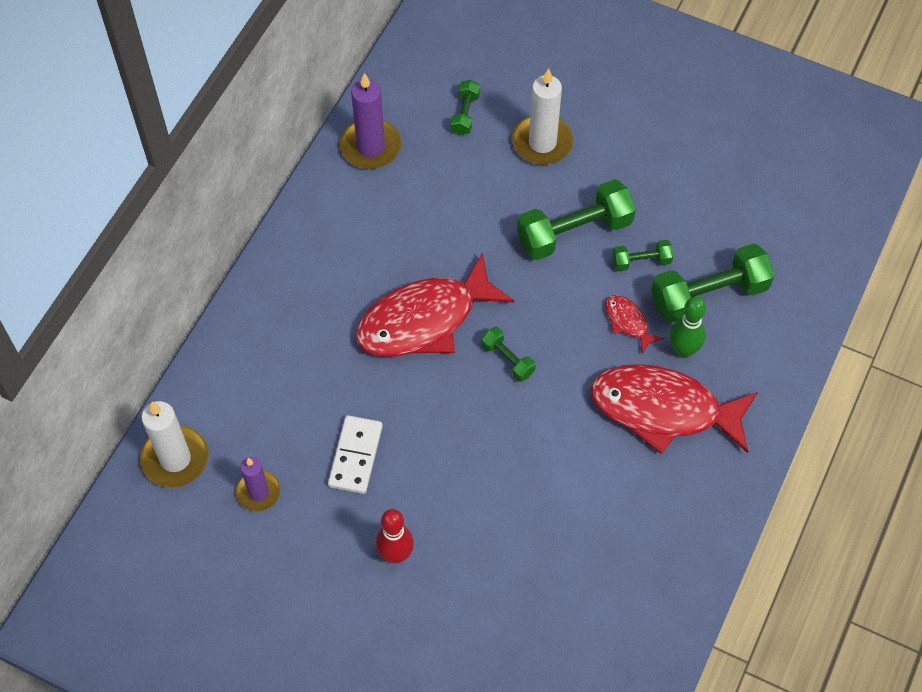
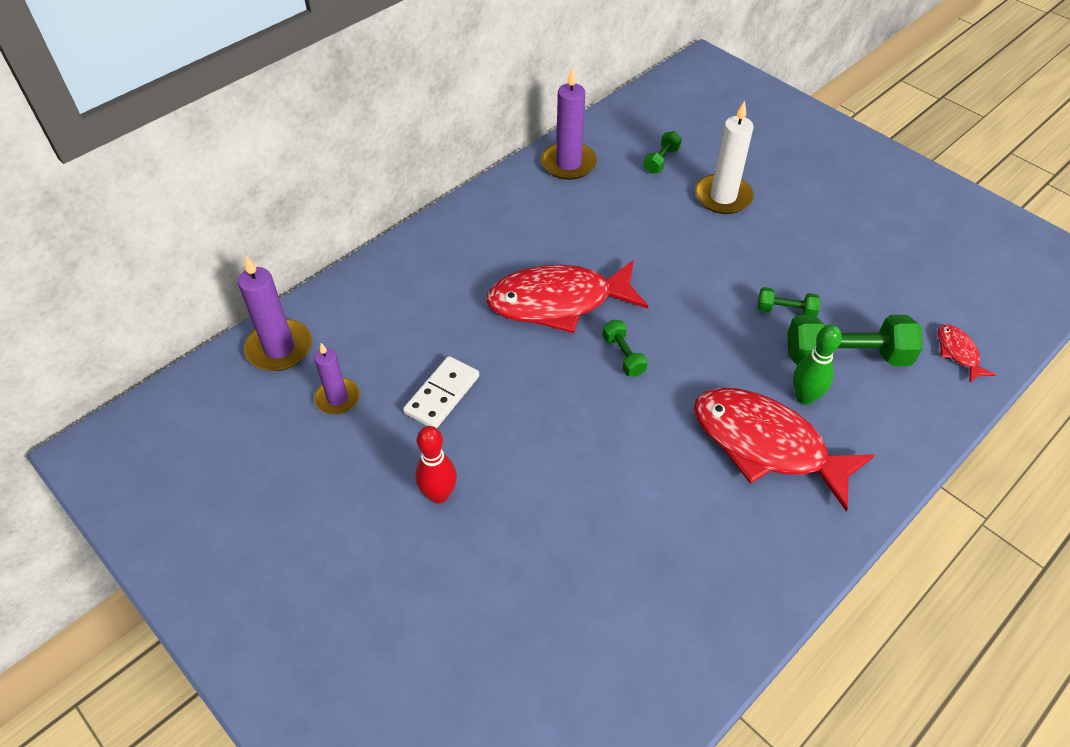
camera: 20 degrees right, 10 degrees down
(175, 459) = (279, 348): white candle -> purple candle
(574, 232) = (728, 270): green dumbbell -> none
(628, 322) = (755, 357): red fish -> red fish (958, 352)

